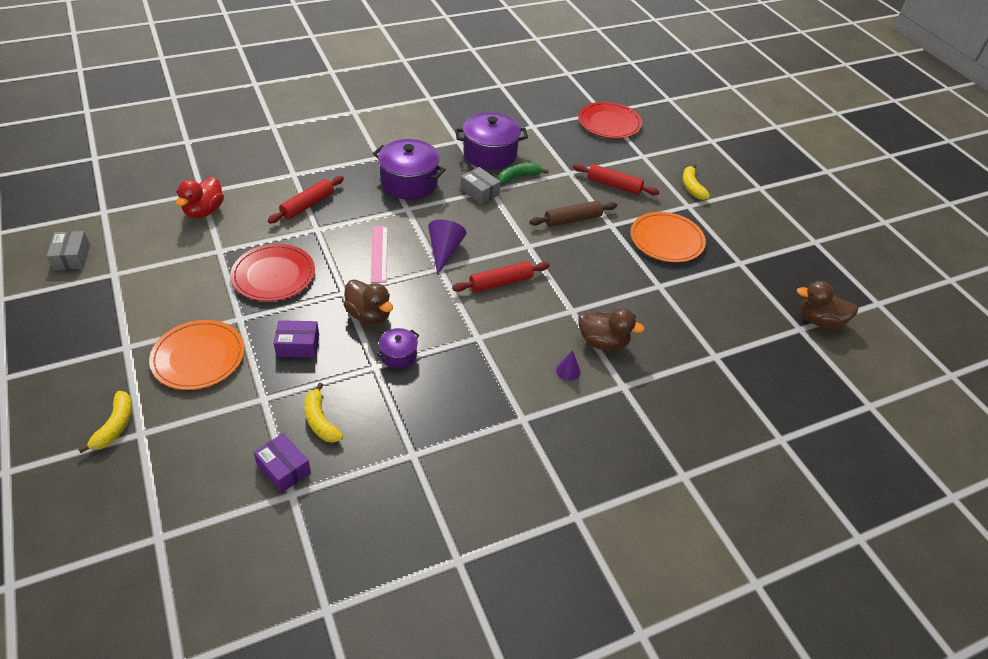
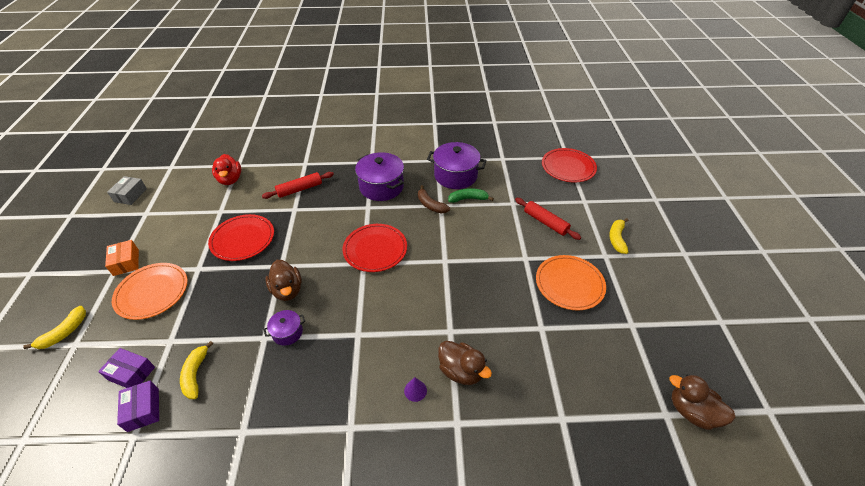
camera: 25 degrees right, 0 degrees up
(134, 334) = (126, 262): none -> orange box
(204, 211) = (230, 179): red duck -> red duck turned 60 degrees counterclockwise
(298, 345) = (222, 302): purple box -> purple box (131, 373)
(379, 254) = (326, 240): pink ruler -> none
(444, 251) = (375, 249): purple cone -> red plate
(480, 192) = (430, 205): grey box -> brown banana
(501, 282) = (404, 288): red rolling pin -> none
(572, 219) = (494, 245): brown rolling pin -> none

